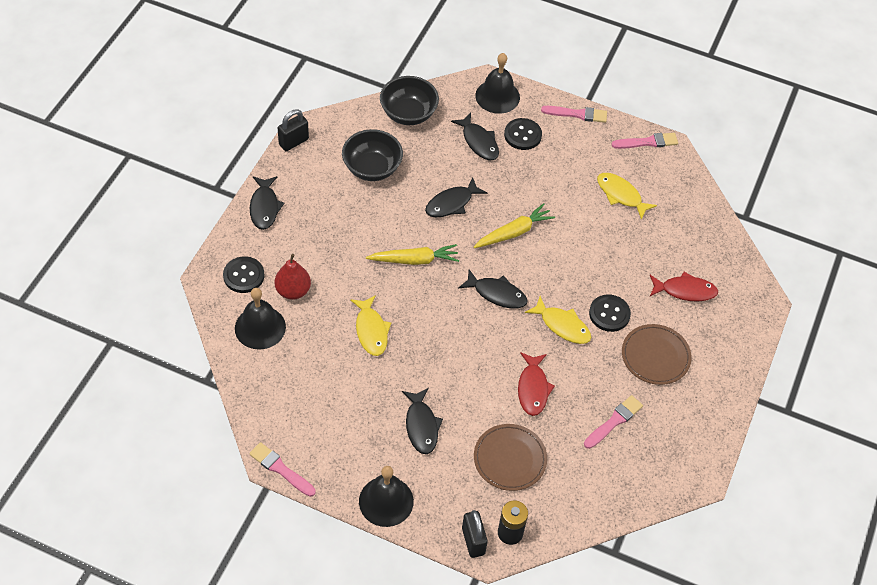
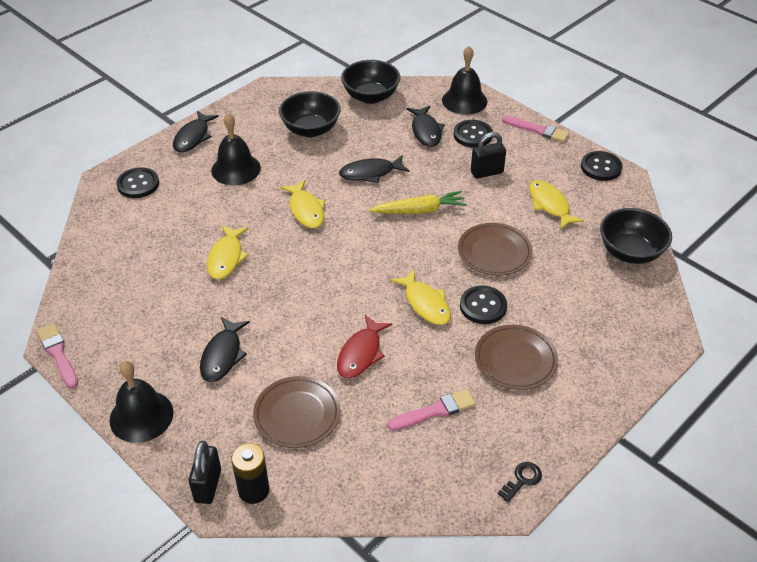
camera: 25 degrees right, 10 degrees down
(260, 327) = (124, 228): black bell -> black bell (236, 169)
(293, 142) = (252, 96): black padlock -> black padlock (486, 172)
(293, 291) = (174, 207): red pear -> none
(414, 260) = (306, 210): yellow carrot -> yellow fish
(496, 294) = (371, 258): black fish -> none
(595, 257) = (494, 252): none -> brown plate
(647, 142) = (601, 167): pink brush -> black button
(685, 290) = (580, 306): red fish -> none
(702, 457) = (522, 480): none -> black key
(704, 226) = (630, 252): none -> black bowl

